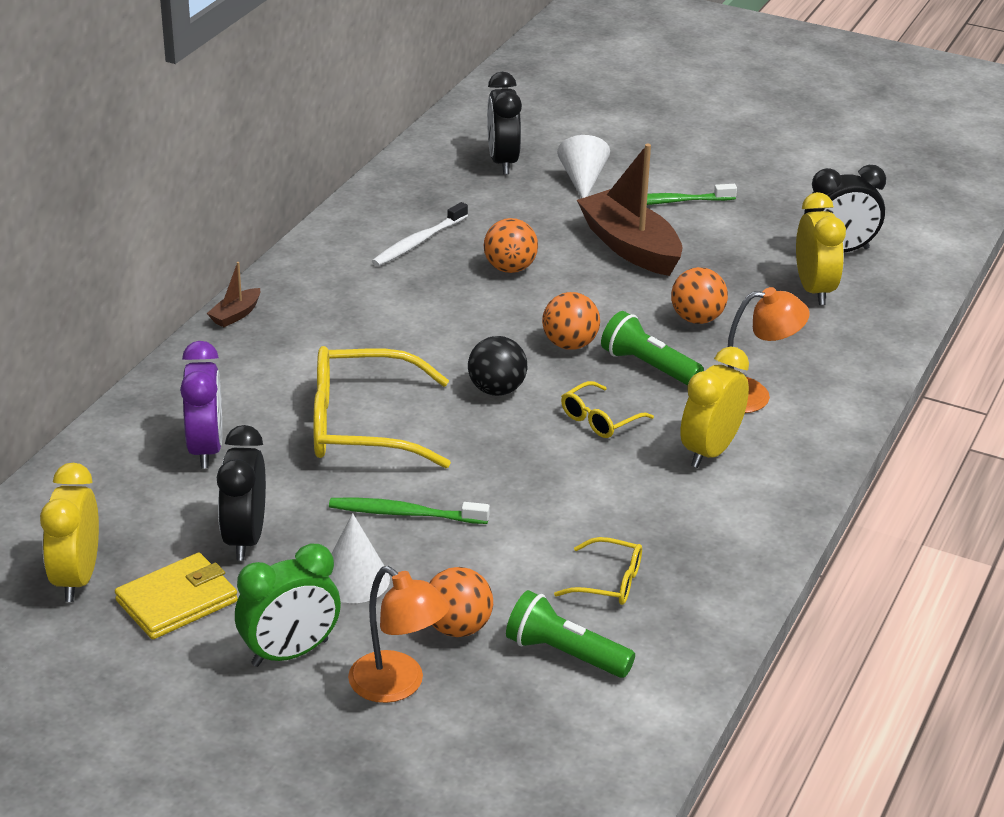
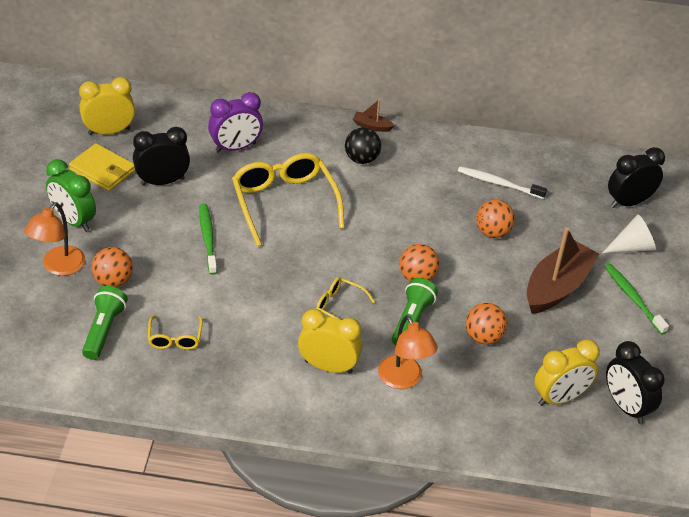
camera: 70 degrees right, 10 degrees up
(354, 579) = (141, 231): white cone -> none
(497, 390) = (349, 253): black ball -> black ball (361, 159)

